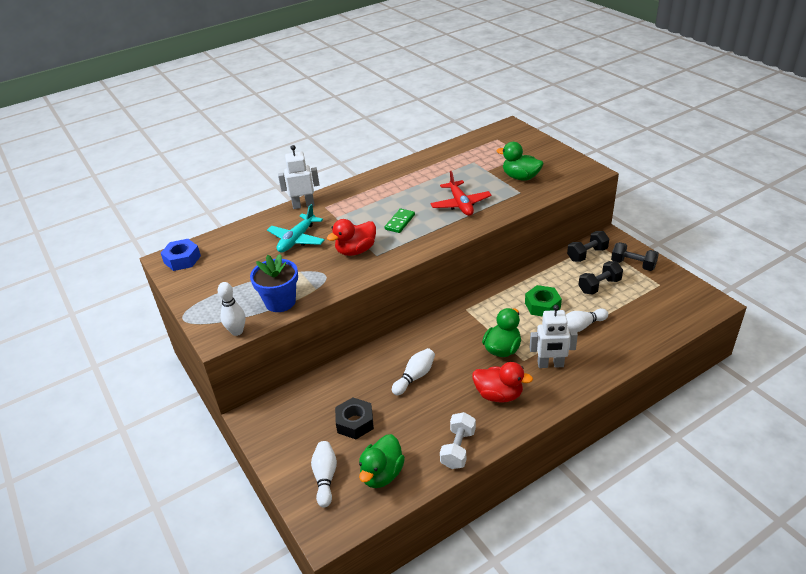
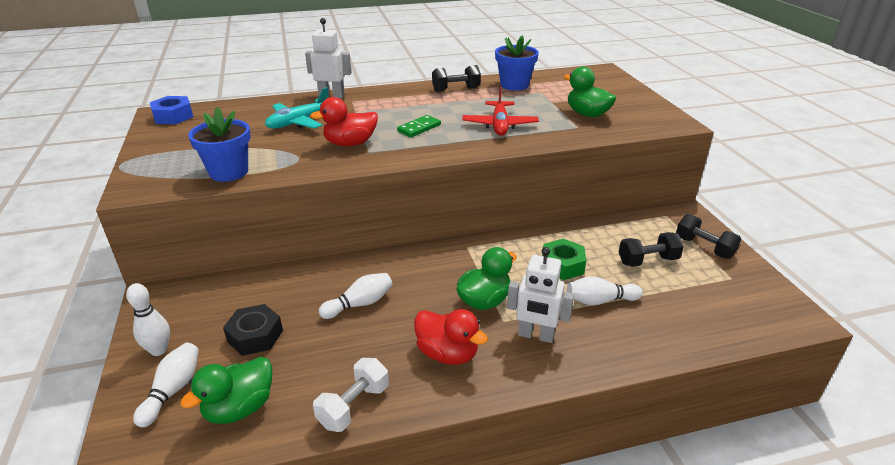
camera: 15 degrees right, 5 degrees down
(237, 331) = (158, 189): white bowling pin -> white bowling pin (159, 350)
(447, 158) = (514, 85): none -> blue flower pot
(587, 254) = (648, 224): black dumbbell -> black dumbbell (456, 89)

